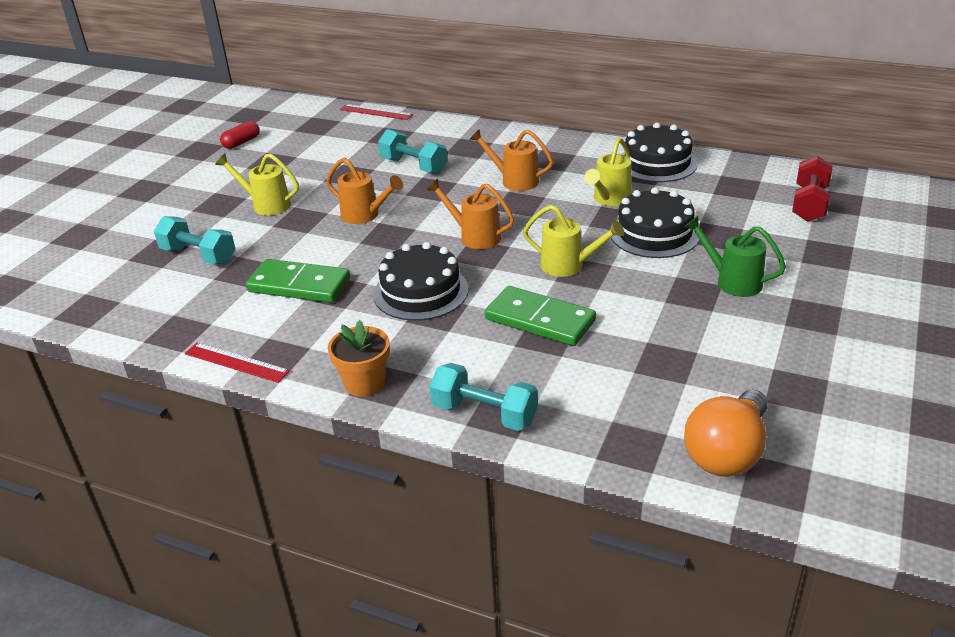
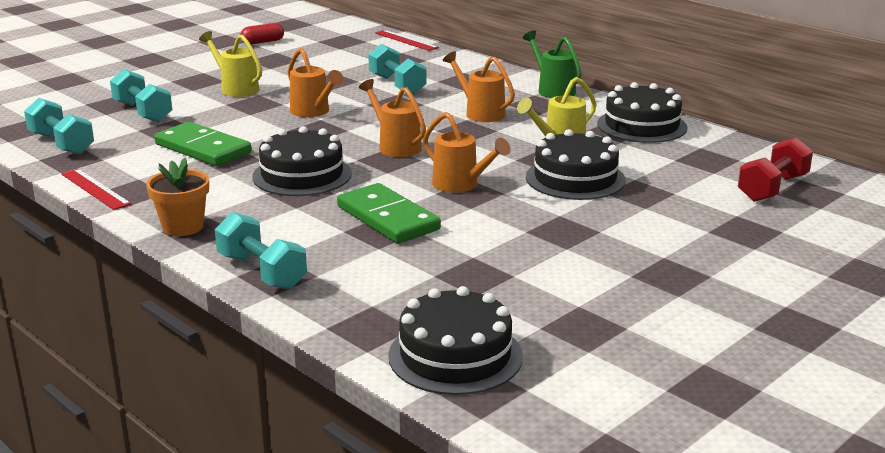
camera: 20 degrees right, 10 degrees down
(150, 316) = (61, 144): none -> turquoise dumbbell
(568, 266) = (460, 185): yellow watering can -> orange watering can
(727, 453) = (455, 356): orange light bulb -> black cake
(732, 281) = (614, 231): green watering can -> green watering can (553, 90)

